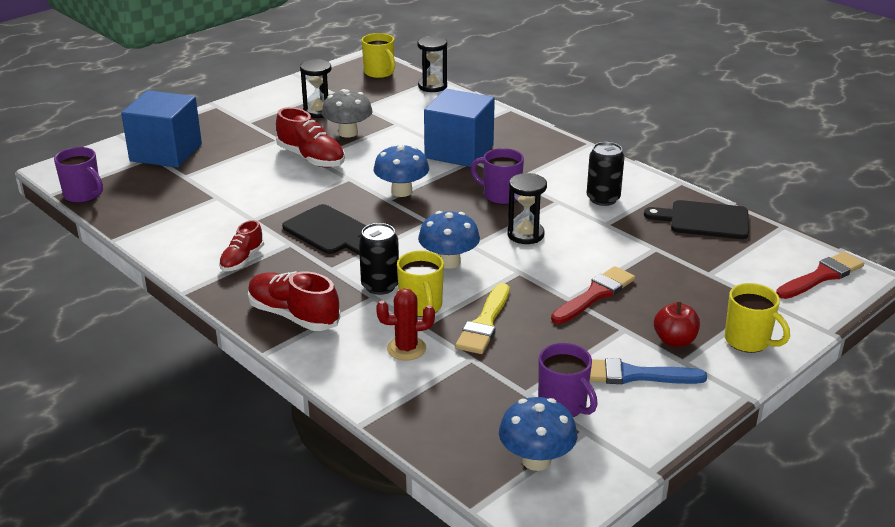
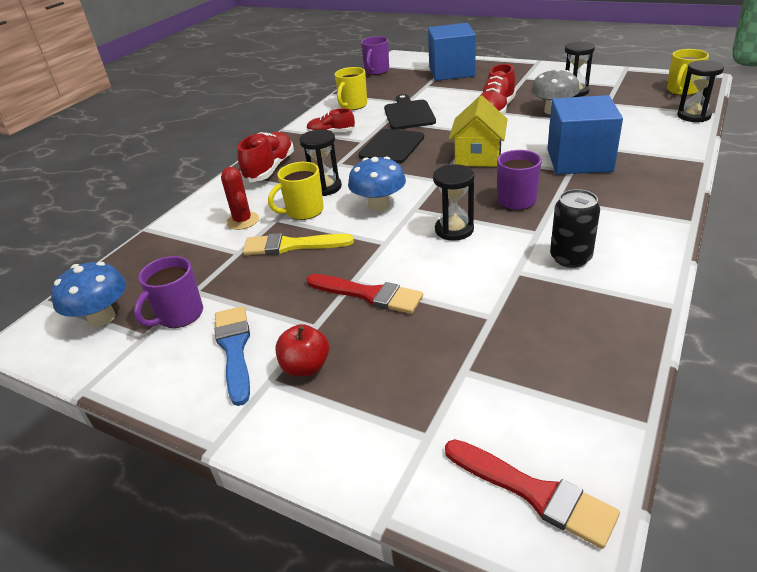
camera: 75 degrees right, 5 degrees up
(380, 286) = (325, 187): black can -> black hourglass
(401, 191) = (478, 156): blue mushroom -> yellow house
(704, 220) = (594, 343): black cutting board -> black cutting board (408, 114)
(748, 341) = (327, 431): yellow mug -> yellow mug (353, 106)

